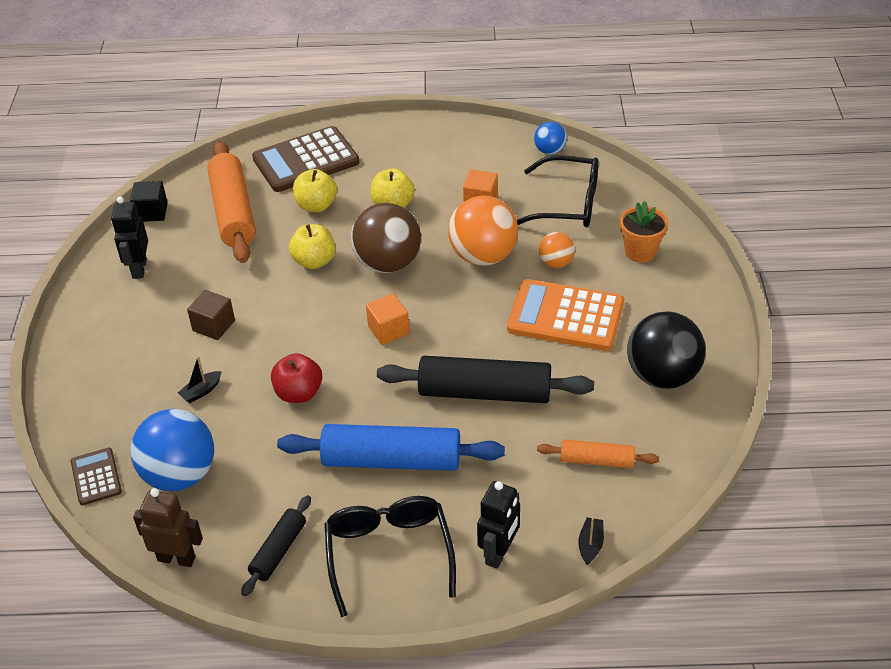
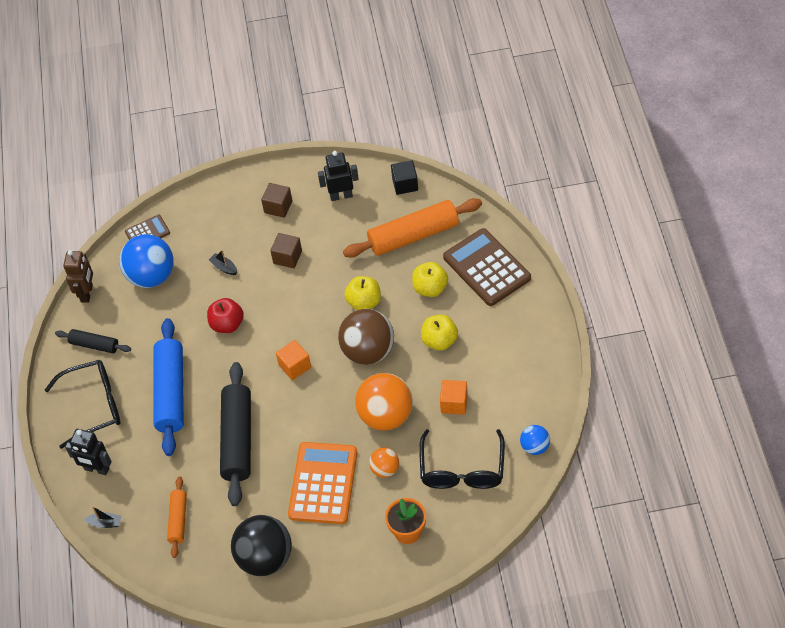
camera: 85 degrees right, 10 degrees up
(125, 329) = (278, 207): none -> brown cube

